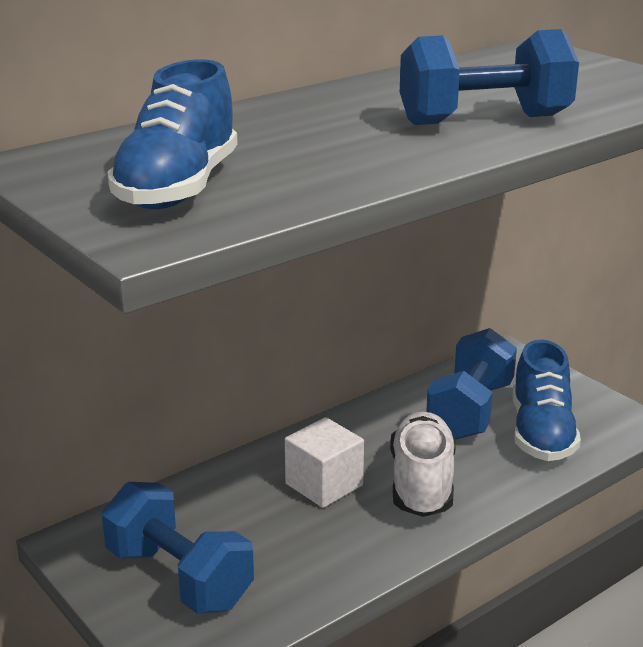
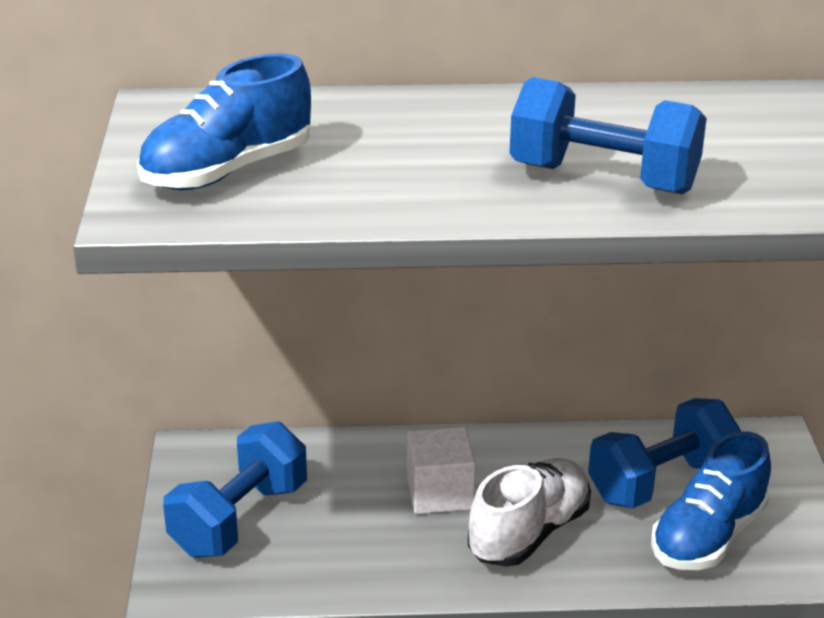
camera: 35 degrees right, 5 degrees up
(179, 577) = (239, 519): blue dumbbell -> blue dumbbell turned 45 degrees clockwise

